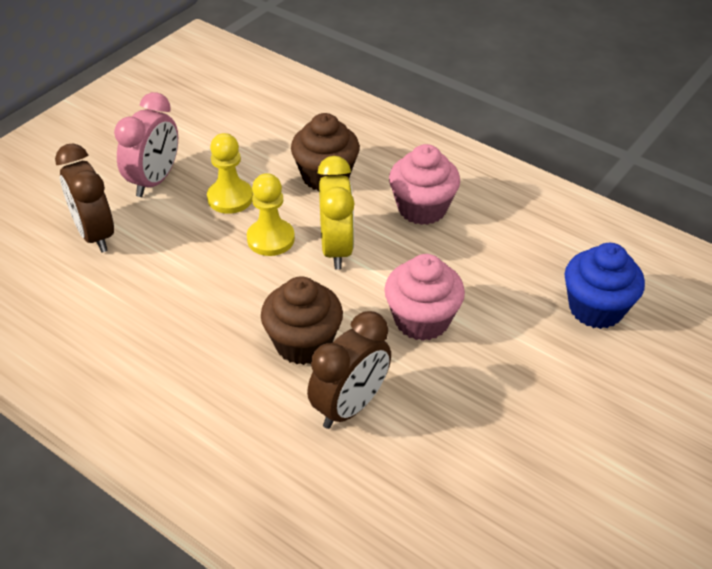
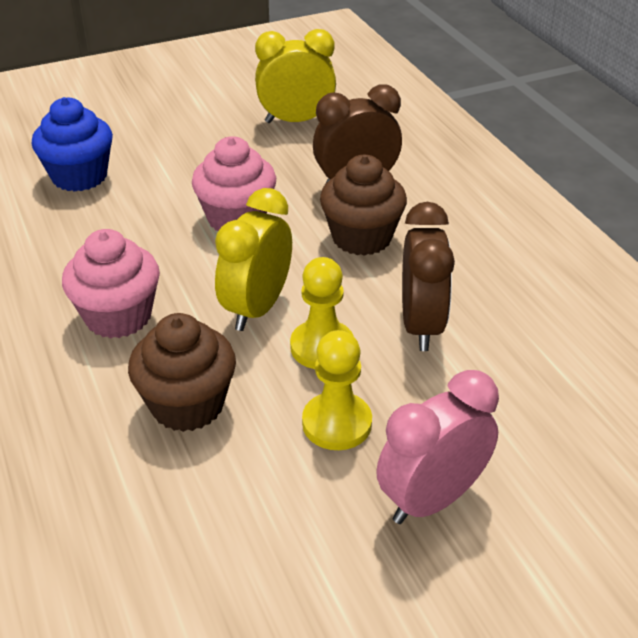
camera: 150 degrees left, 5 degrees down
(95, 234) = (548, 440): brown clock -> brown clock (421, 326)
(483, 482) = (296, 121): none -> yellow clock

